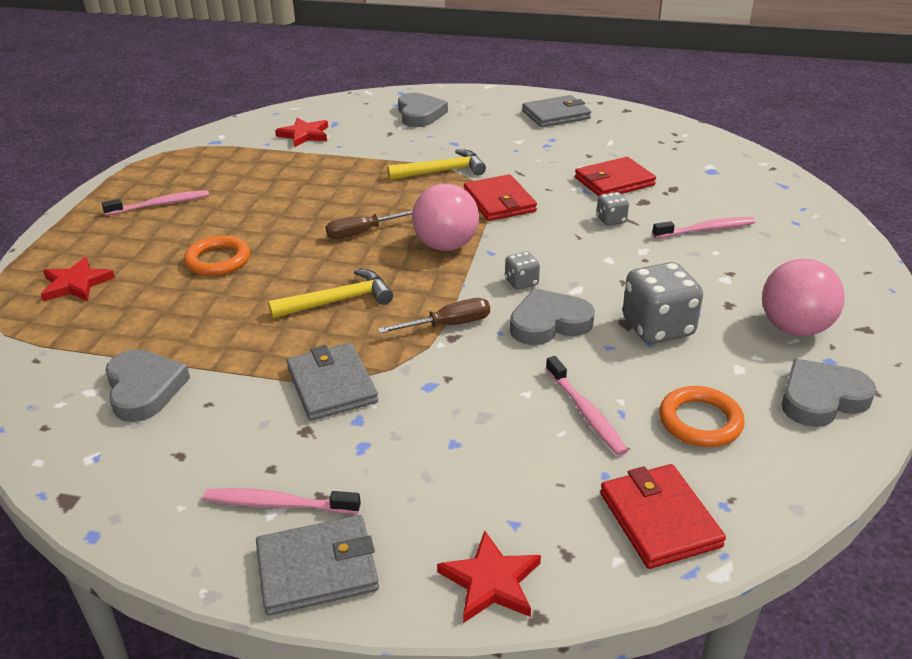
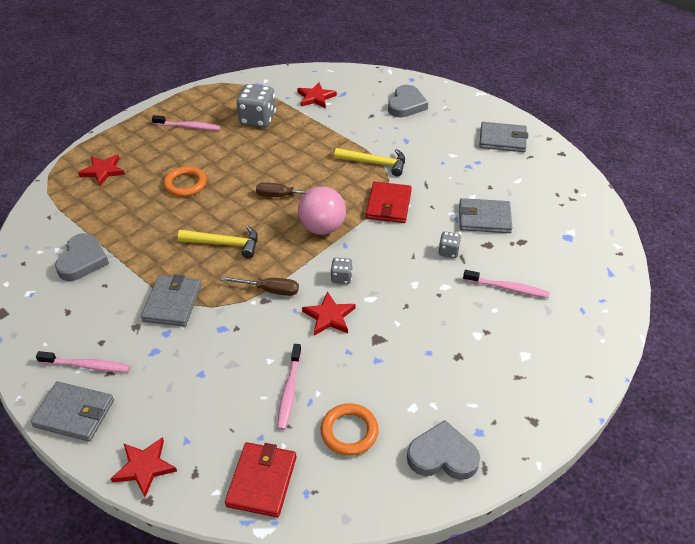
camera: 30 degrees right, 10 degrees up
(278, 504) = (87, 366): pink toothbrush -> pink toothbrush turned 150 degrees clockwise
(549, 323) = (329, 316): grey heart -> red star
(614, 181) = (484, 218): red wallet -> grey wallet
(658, 327) = (392, 352): grey dice -> grey dice (257, 119)
(794, 328) = (483, 396): pink ball -> none

